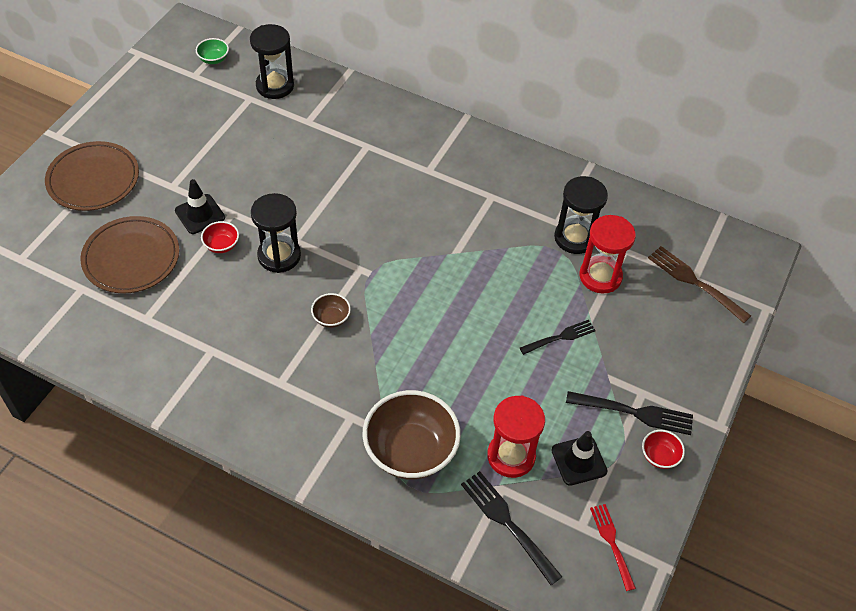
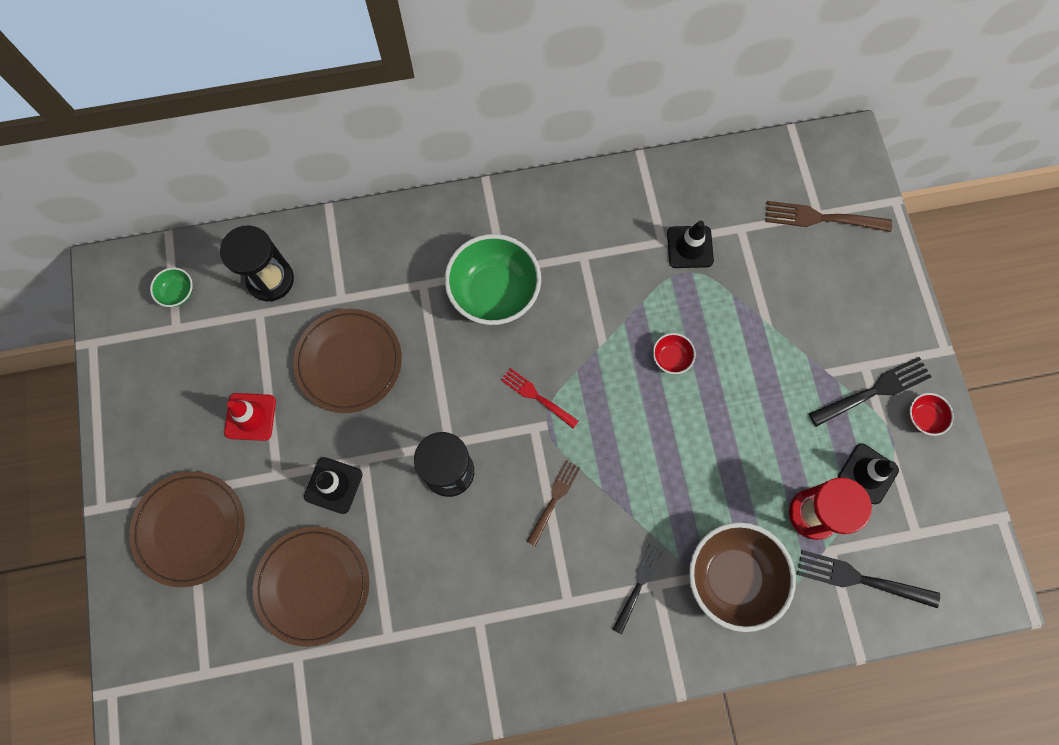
camera: 35 degrees left, 20 degrees up
(189, 146) = (250, 417): none -> red traffic cone
(221, 245) = (386, 503): red bowl -> red bowl (671, 358)
(278, 157) = (349, 362): none -> brown plate
(331, 318) = (554, 500): brown bowl -> brown fork
(410, 179) = (494, 292): none -> green bowl
(559, 337) = (759, 363): black fork -> black fork (639, 585)
(575, 238) = (690, 247): black hourglass -> black traffic cone
(600, 276) = (742, 272): red hourglass -> none
(612, 544) = (950, 529): red fork -> red fork (537, 397)

